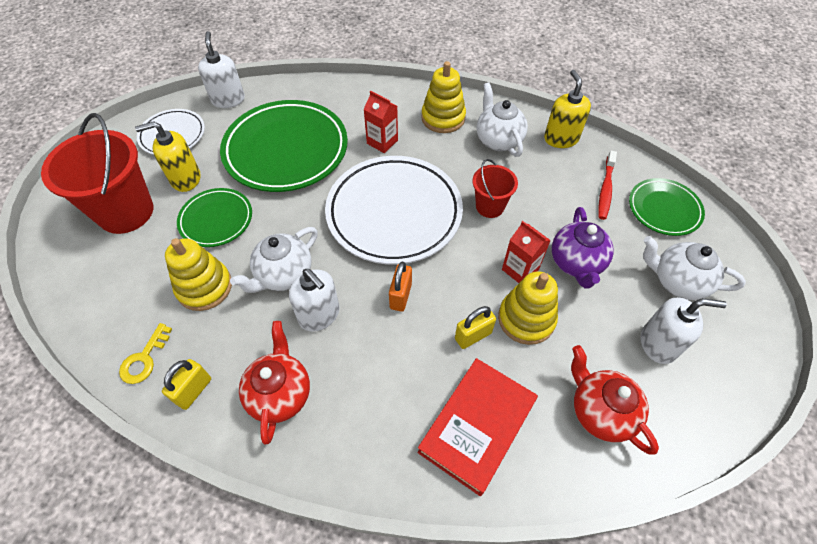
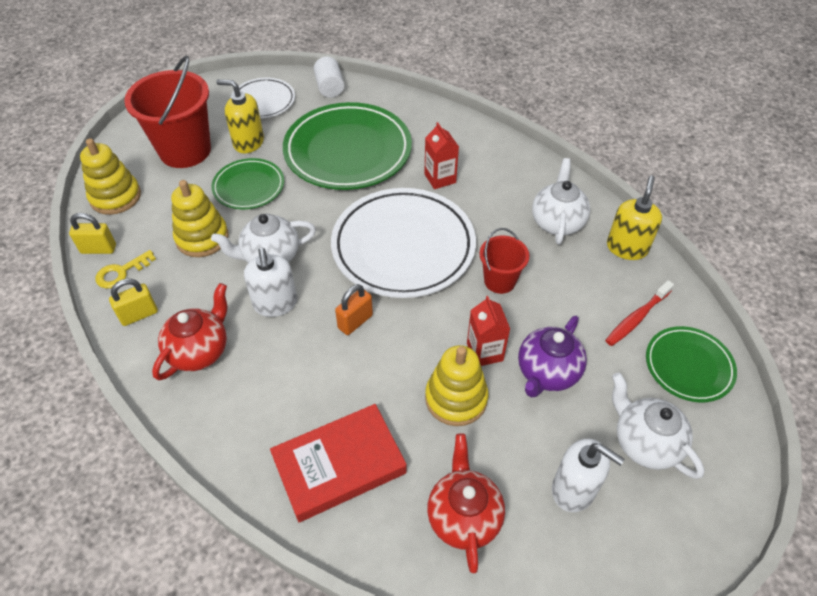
camera: 30 degrees right, 5 degrees down
(228, 99) = (330, 87): white soap dispenser -> white cylinder
(443, 118) = (516, 179): yellow stacking toy -> yellow stacking toy (115, 197)
(473, 336) = (394, 388): yellow padlock -> yellow padlock (98, 249)

